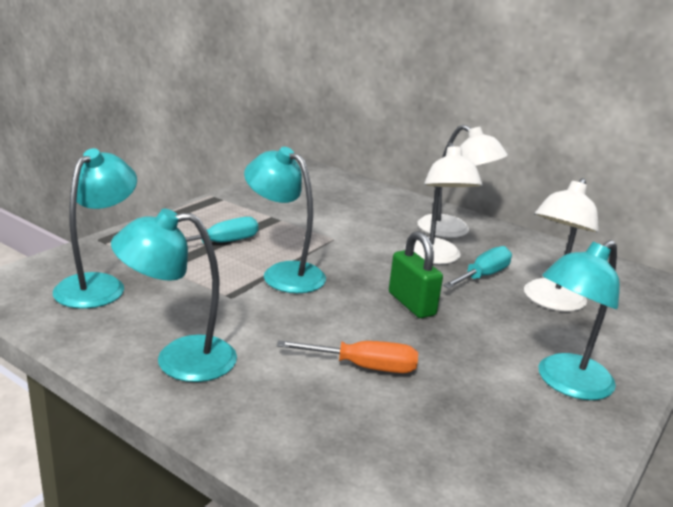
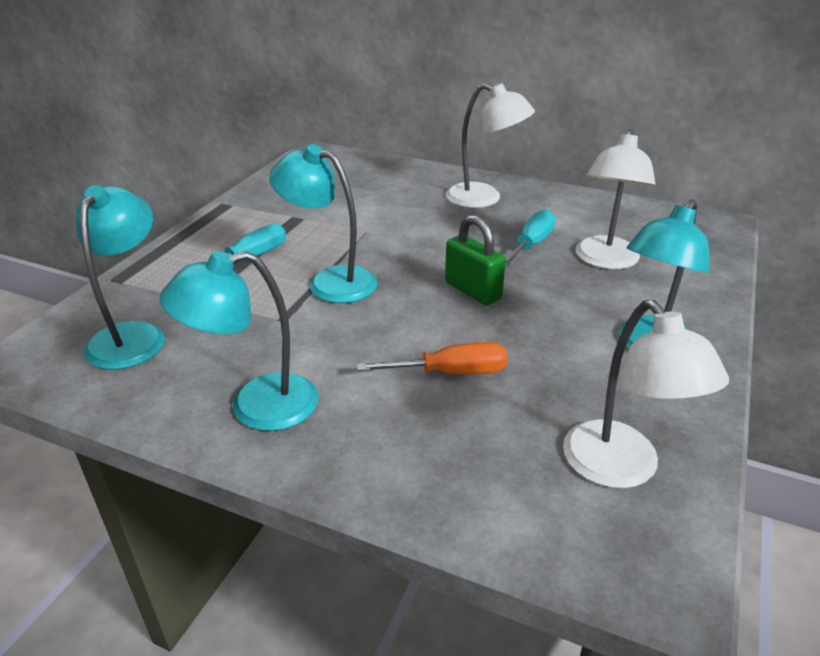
camera: 10 degrees left, 10 degrees up
(435, 258) = (477, 233): white lamp -> white lamp (621, 469)

